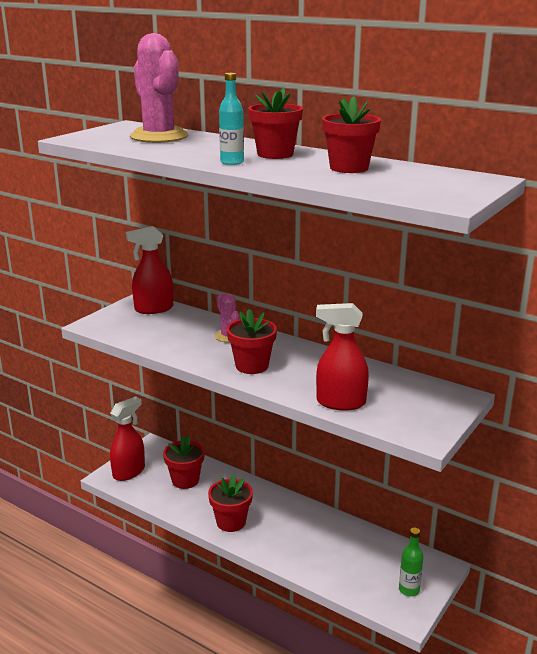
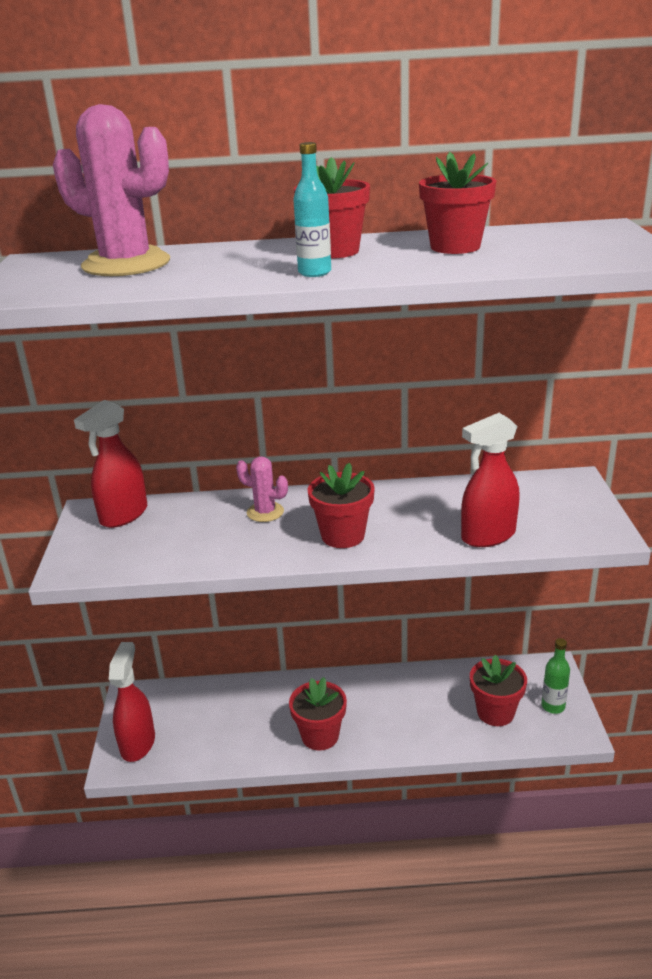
camera: 35 degrees left, 5 degrees up
(185, 480) = (217, 716): red flower pot -> red flower pot (495, 712)

